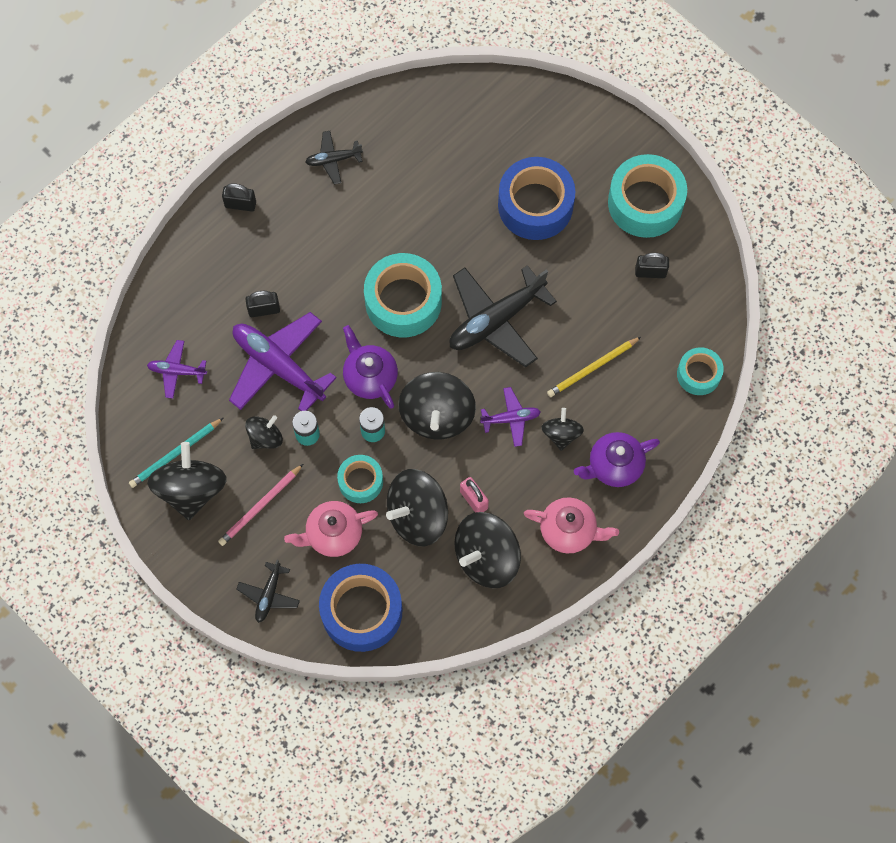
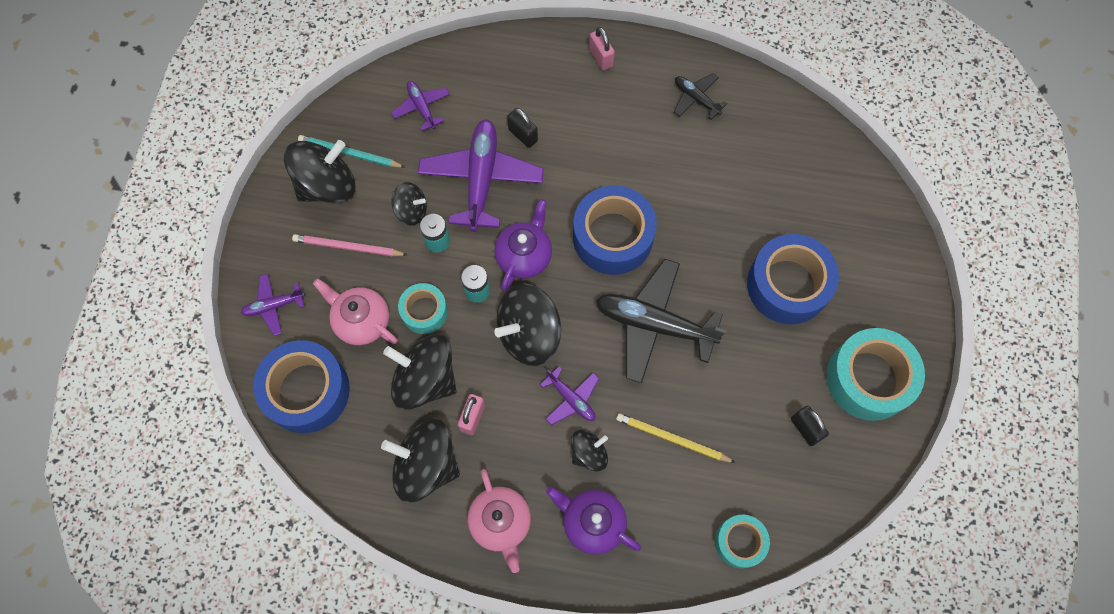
camera: 55 degrees right, 0 degrees up
(240, 204) = (601, 57): black padlock -> pink padlock
(269, 595) = (274, 306): black plane -> purple plane
(403, 301) = (613, 237): turquoise tape -> blue tape

